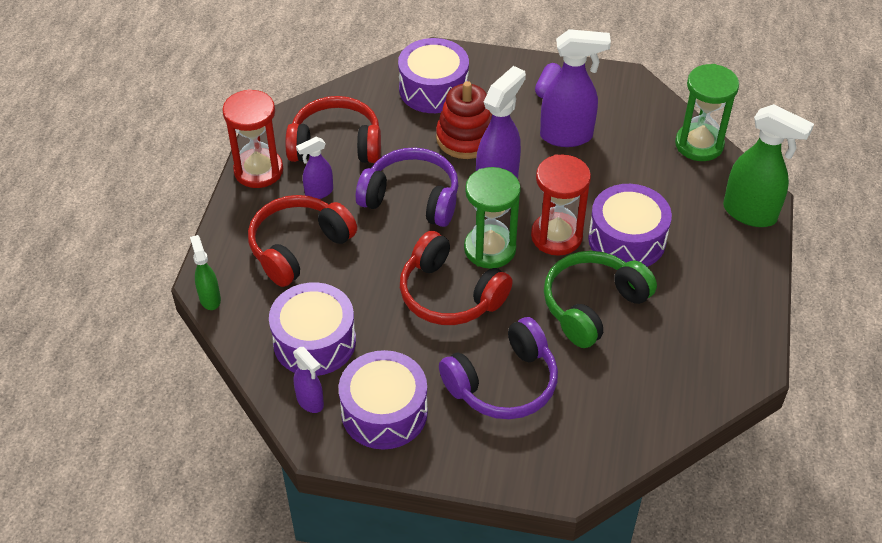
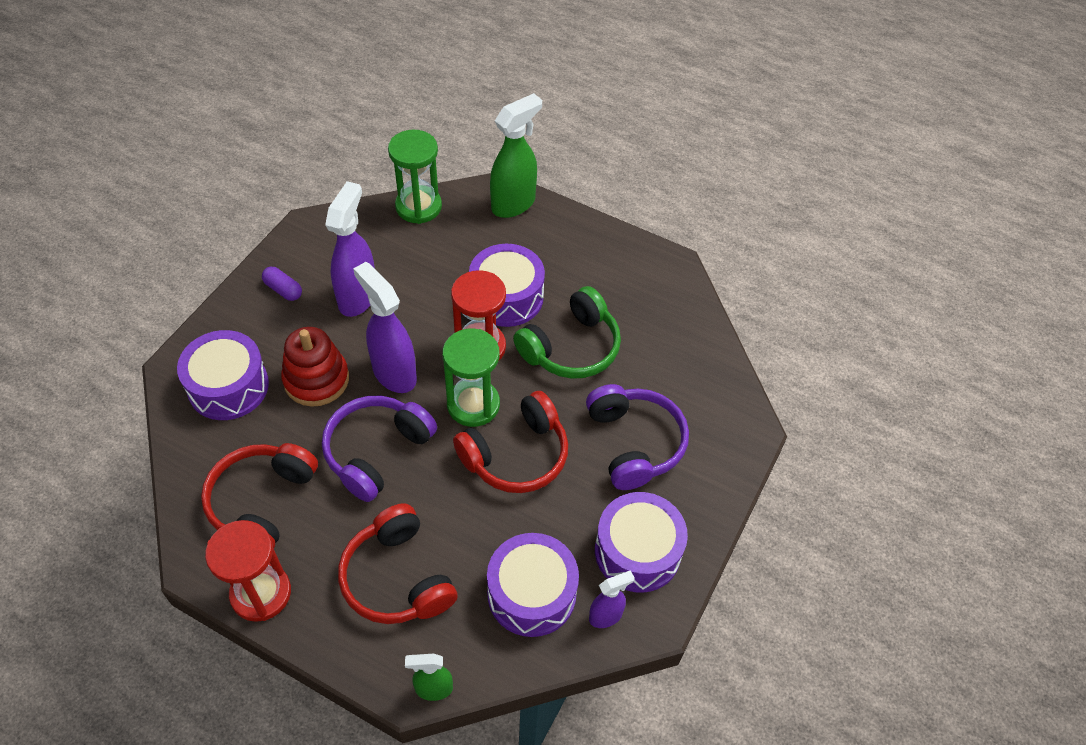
camera: 75 degrees left, 5 degrees up
(318, 192) = (326, 538): purple spray bottle -> none
(592, 305) = (571, 347): green headphones -> green headphones turned 105 degrees counterclockwise

